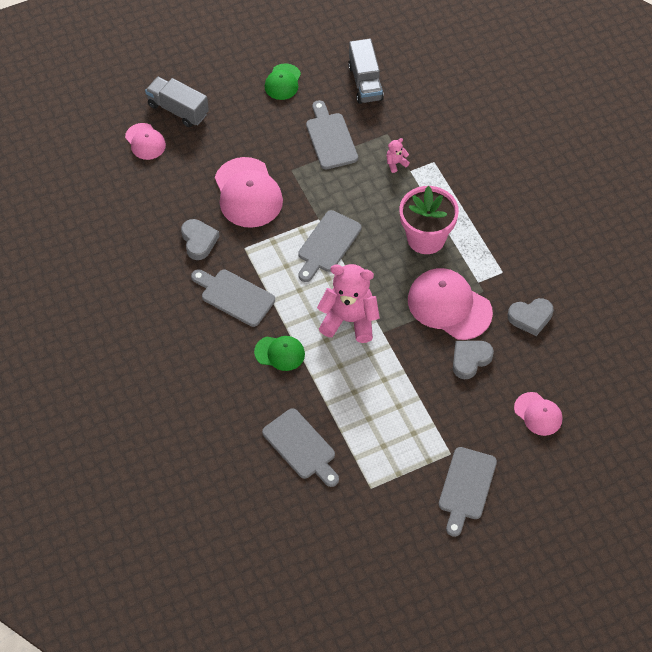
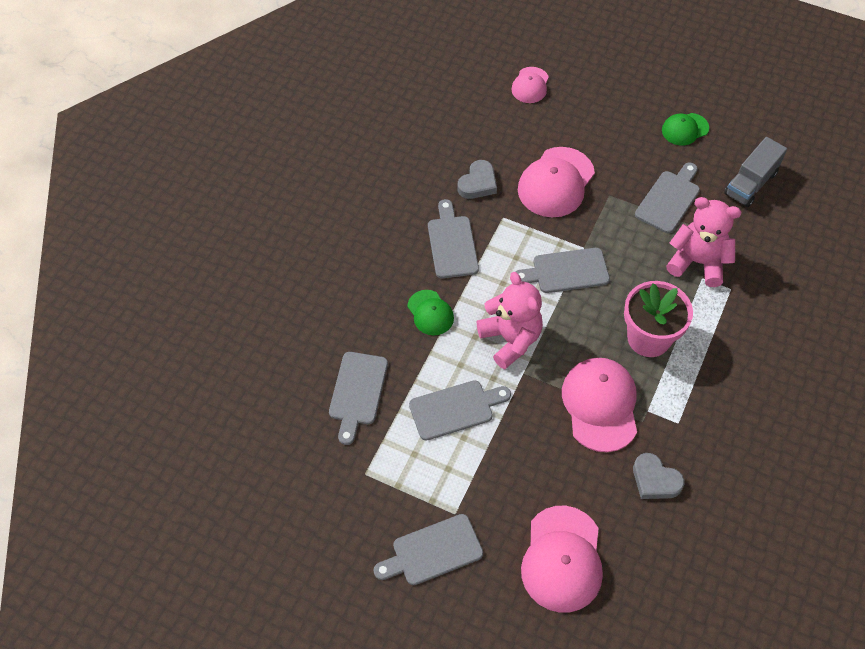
camera: 50 degrees right, 0 degrees up
(178, 109) = (581, 83): grey truck -> none
(372, 394) = (455, 409): none -> grey cutting board
(396, 163) = (697, 262): pink teddy bear -> pink teddy bear, size x2.38
(470, 360) = (563, 461): grey heart -> none
(538, 414) = (562, 559): pink cap -> pink cap, size x1.78

